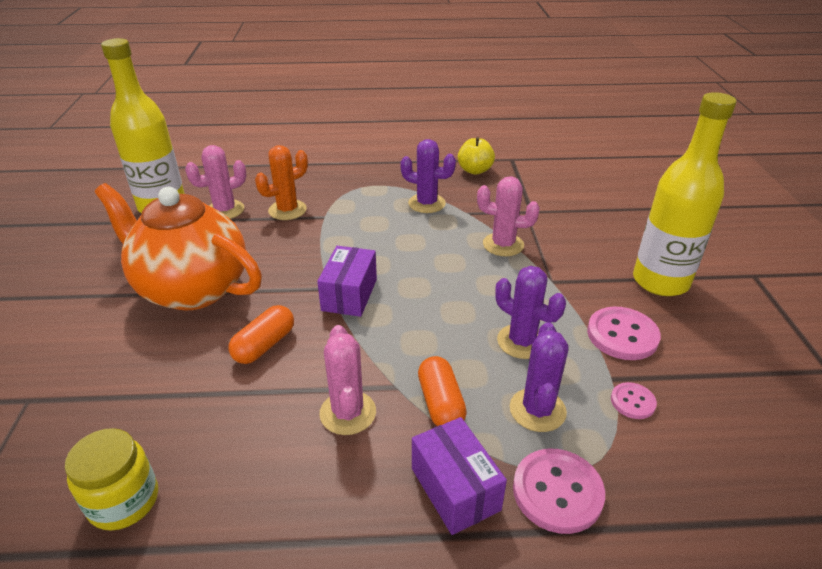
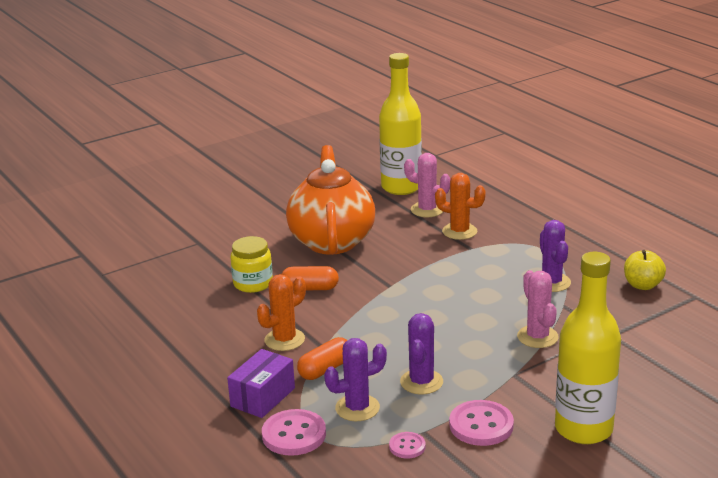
camera: 60 degrees right, 10 degrees down
(124, 501) = (166, 302): yellow jar -> yellow jar (253, 283)
(348, 413) = (284, 340): pink cactus -> orange cactus
(349, 294) = (392, 296): purple box -> none

